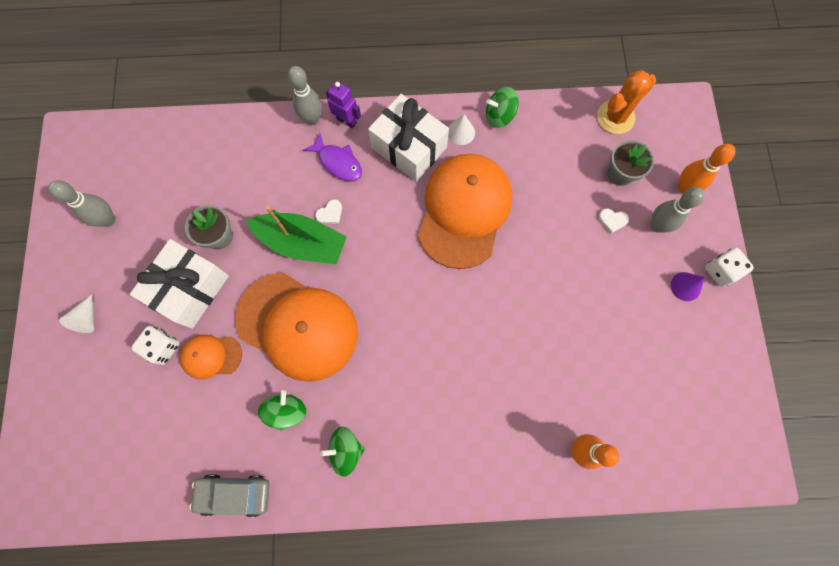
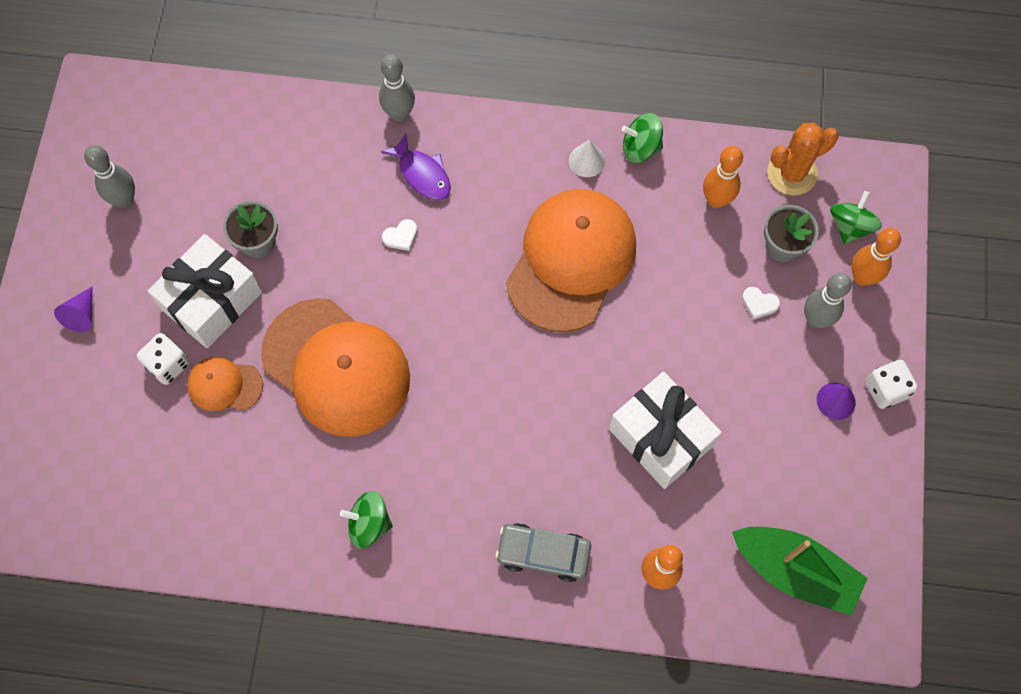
camera: 10 degrees right, 5 degrees down
(87, 318) = (82, 315): white cone -> purple cone
(234, 494) = (226, 551): grey car -> grey car (543, 554)
(286, 411) = (305, 466): green spinning top -> green spinning top (850, 226)
(302, 243) = (359, 267): green boat -> green boat (794, 571)
(346, 120) = (442, 123): purple robot -> none
(409, 147) = (516, 170): white gift -> white gift (660, 437)
(564, 146) = (716, 200): none -> orange bowling pin

